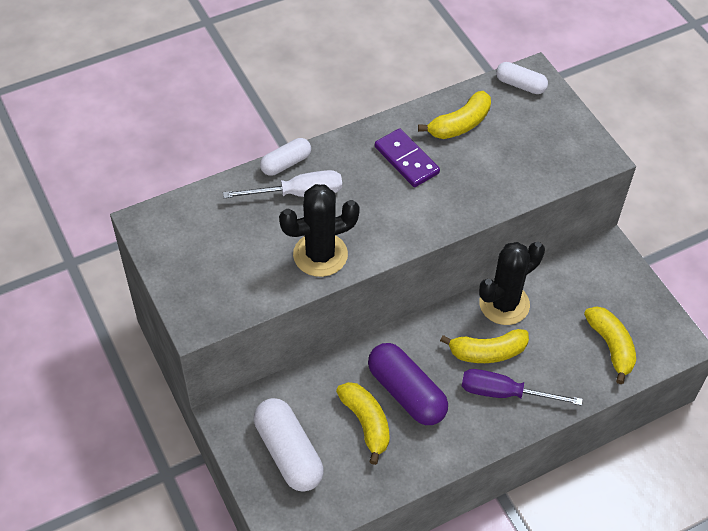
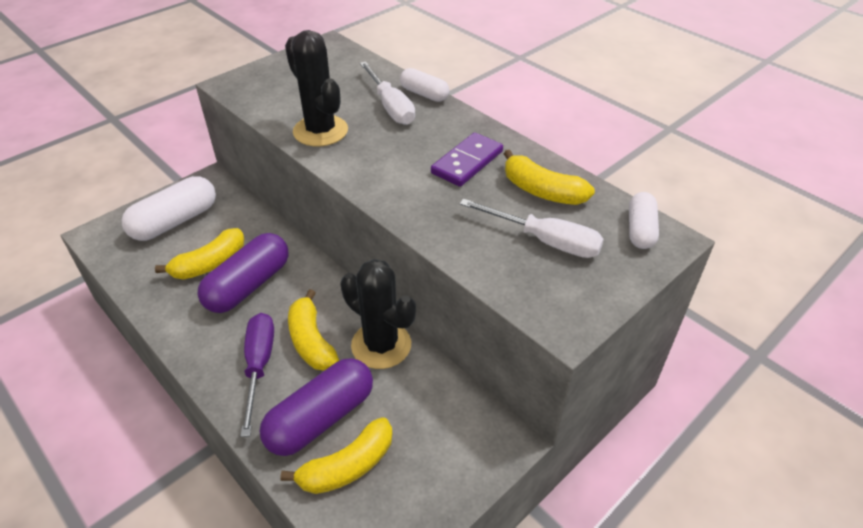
camera: 75 degrees right, 10 degrees down
(517, 141) = (545, 241): none -> white screwdriver
(566, 357) = (321, 418): none -> purple capsule

